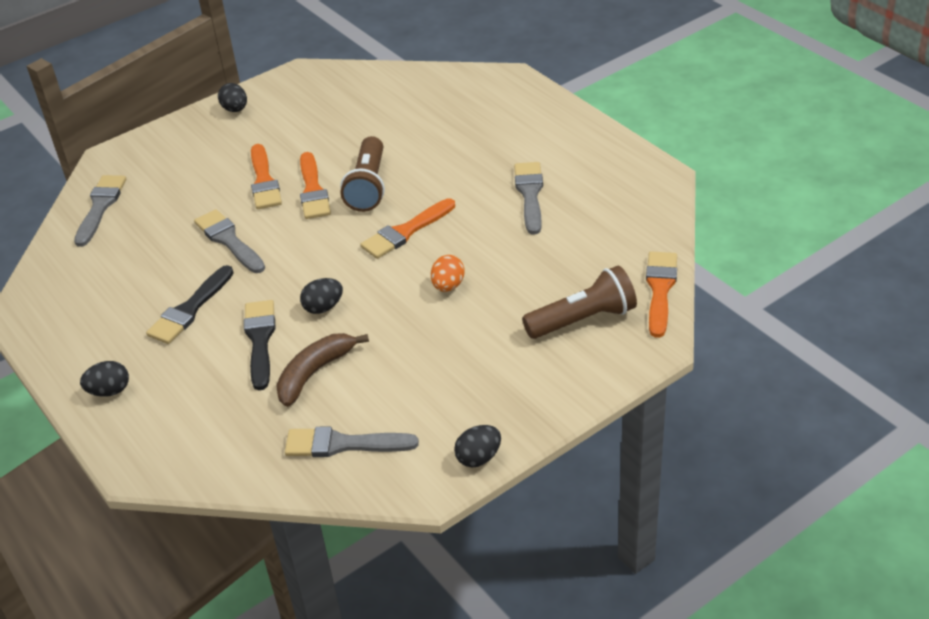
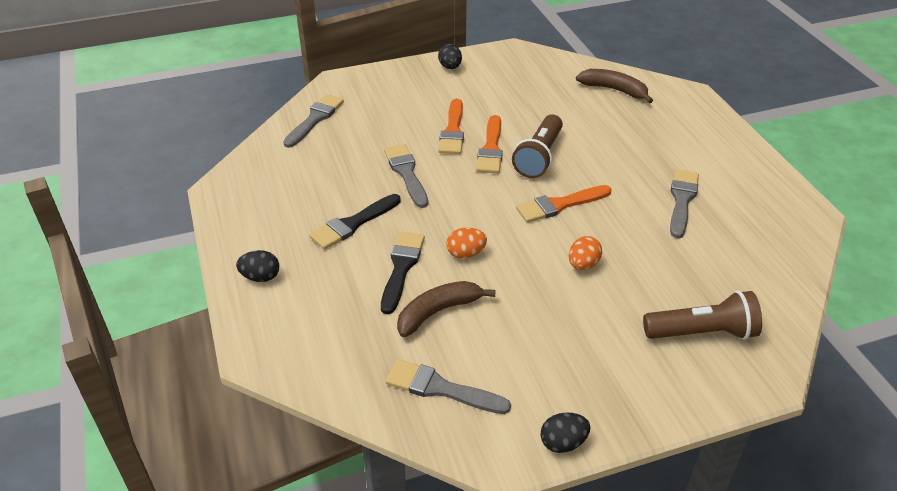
camera: 15 degrees right, 0 degrees up
(323, 307) = (466, 254): black egg -> orange egg
(427, 93) = (614, 90): none -> brown banana
(660, 289) = (786, 324): orange brush -> none

